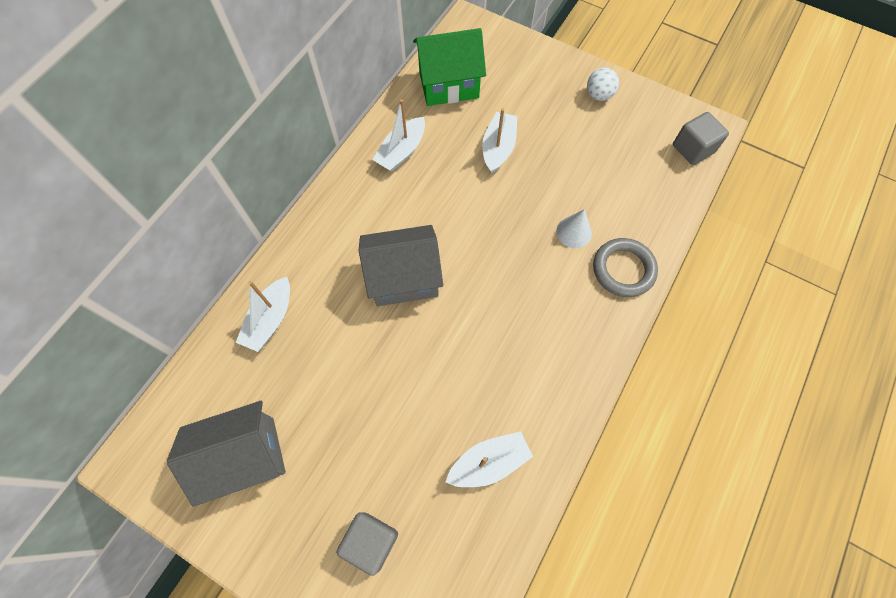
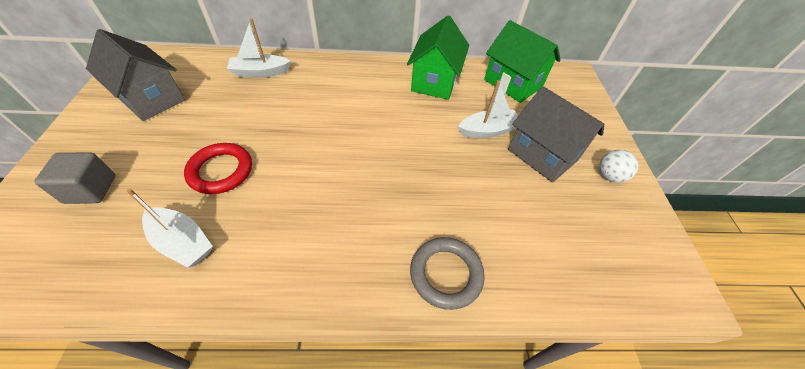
camera: 55 degrees right, 15 degrees down
(401, 151) = (435, 81): white boat -> green house
(404, 278) = (331, 122): grey house -> grey house (542, 155)
(416, 407) = (221, 171): none -> red ring
(574, 232) = (454, 214): white cone -> none
(693, 149) = (642, 284): grey cube -> none

